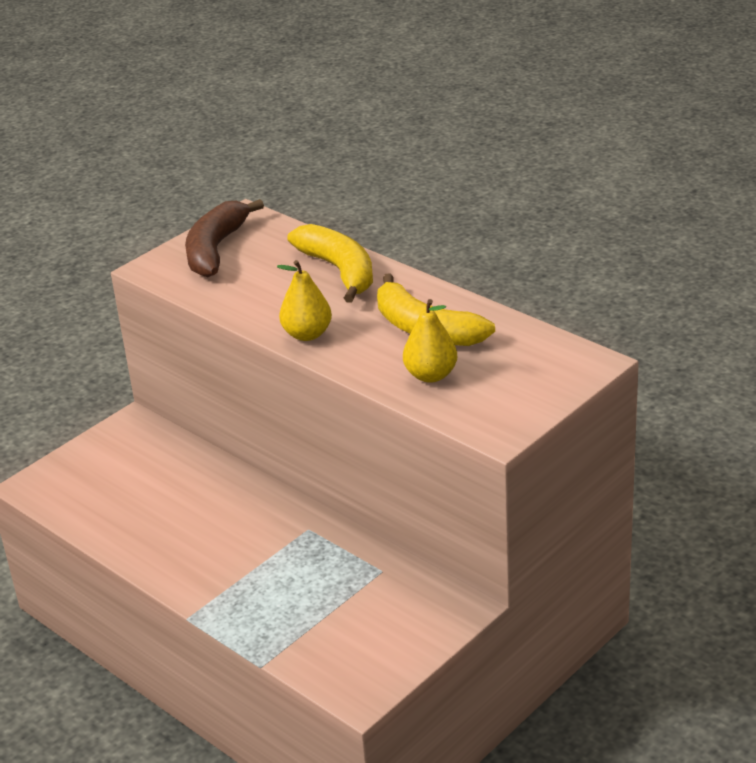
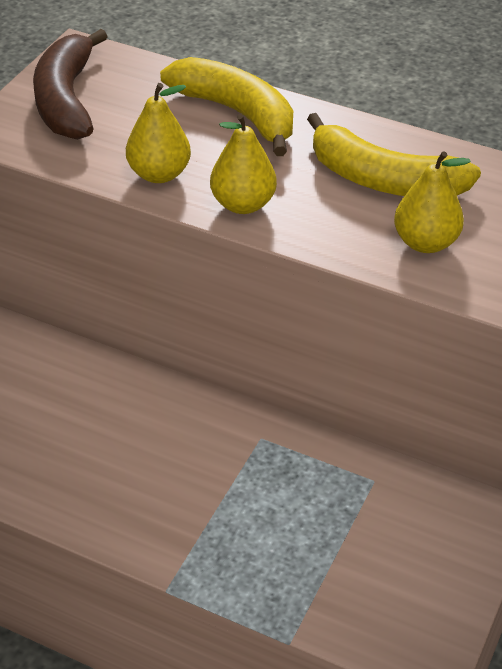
camera: 20 degrees left, 10 degrees up
(256, 307) = (159, 174): none -> yellow pear

